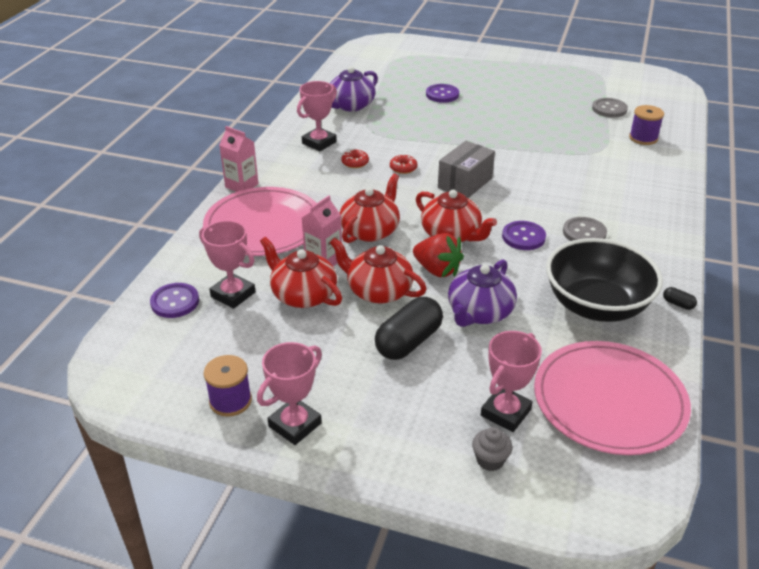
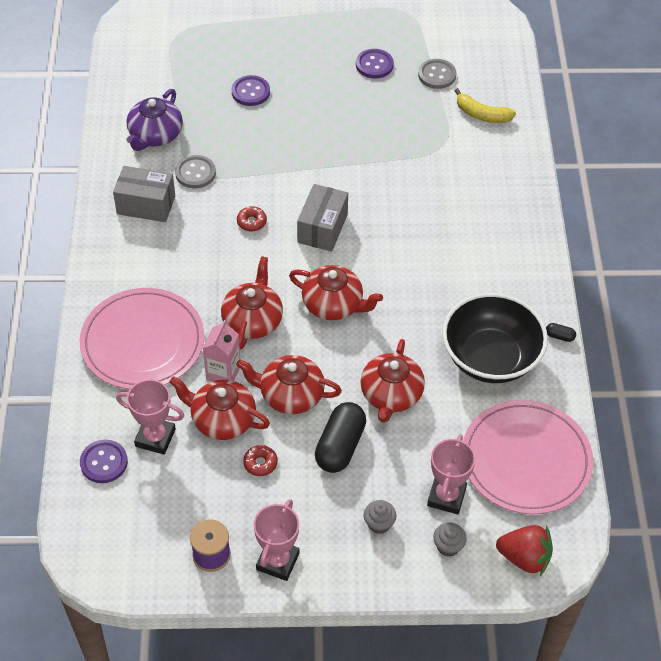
camera: 20 degrees left, 15 degrees up
(242, 185) = (92, 291): pink carton -> none
(319, 143) = (146, 205): pink trophy -> grey box
(355, 163) = (198, 226): red donut -> red donut (260, 463)
(420, 418) = (379, 524): none -> grey cupcake
(437, 270) = (336, 354): red strawberry -> red strawberry (524, 558)
(479, 312) = (391, 395): purple teapot -> red teapot
(523, 237) = (402, 289): purple button -> purple button (374, 65)
(584, 233) = (457, 268): grey button -> grey button (195, 173)
(643, 138) = (482, 114): purple spool -> yellow banana

